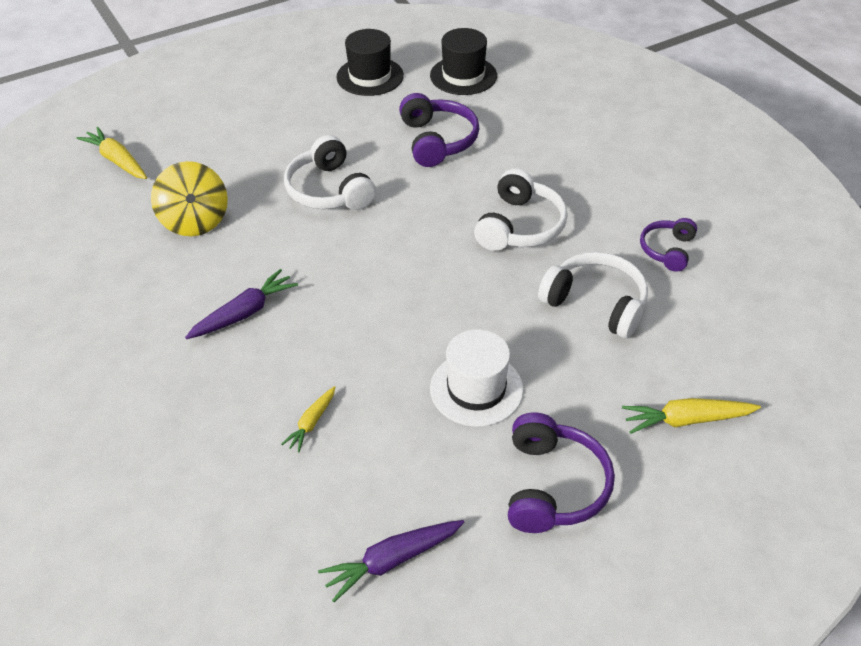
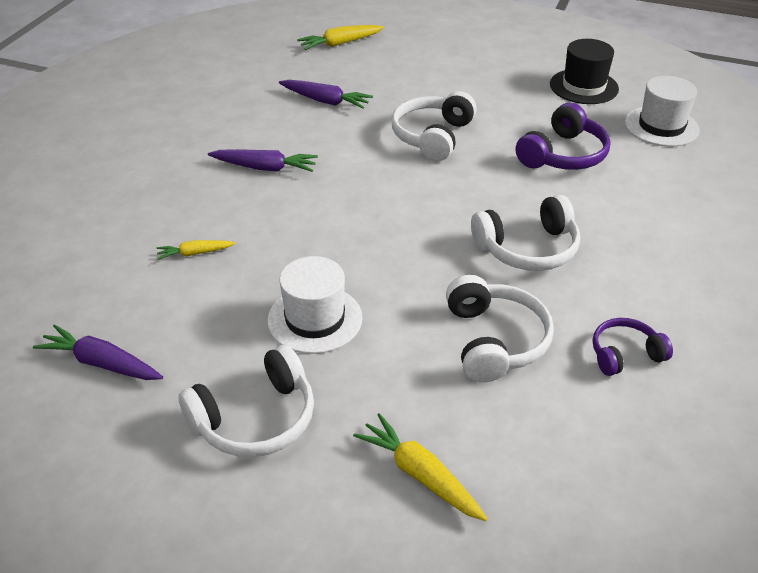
camera: 50 degrees right, 5 degrees down
(117, 160) = (340, 43): yellow carrot -> yellow carrot turned 120 degrees counterclockwise
(195, 221) = (325, 101): yellow spinning top -> purple carrot
(463, 75) = (661, 126): black hat -> white hat
(552, 485) = (255, 418): purple headphones -> white headphones

